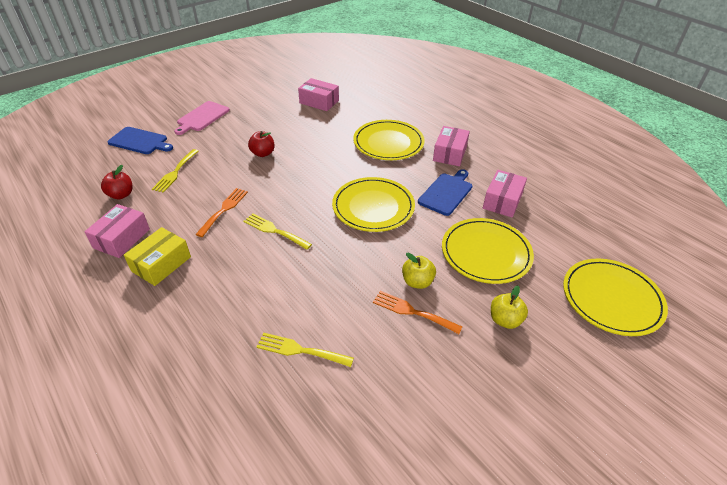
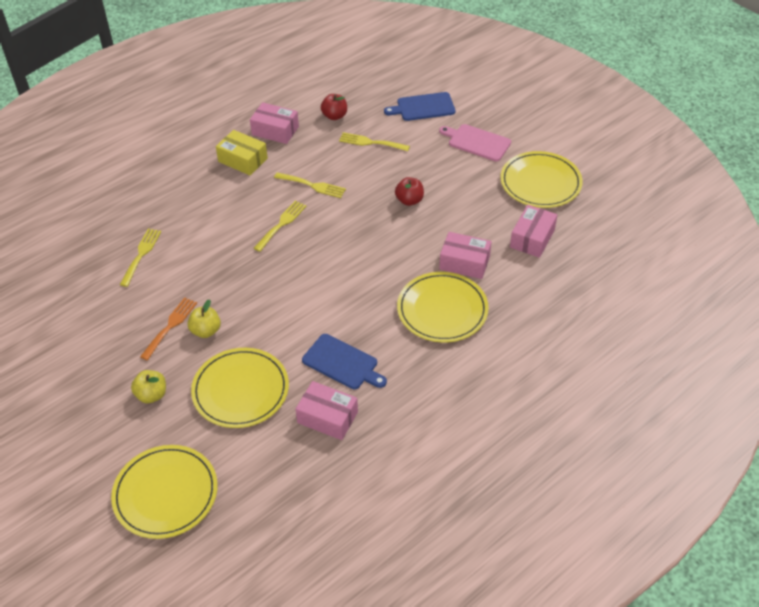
camera: 90 degrees right, 5 degrees up
(140, 141) = (423, 107): blue cutting board -> blue cutting board turned 60 degrees clockwise
(224, 210) = (312, 185): orange fork -> yellow fork
(373, 207) = (316, 297): yellow plate -> yellow plate (540, 183)
(450, 153) = (424, 372): pink box -> pink box (464, 263)

